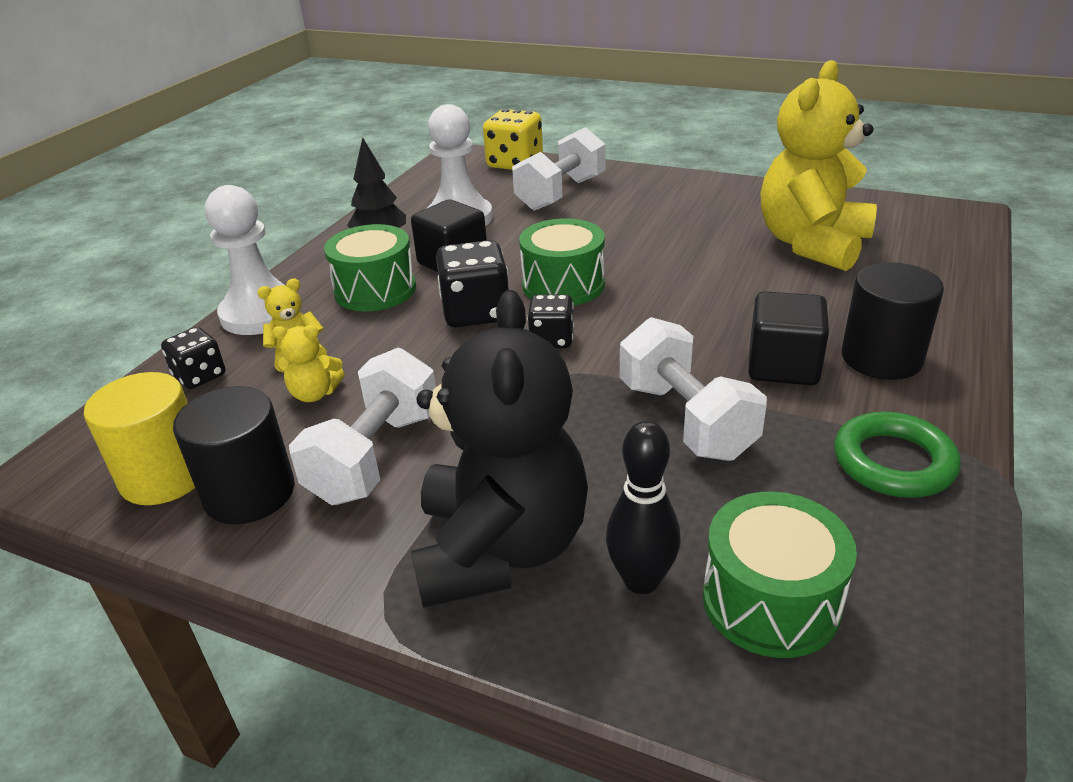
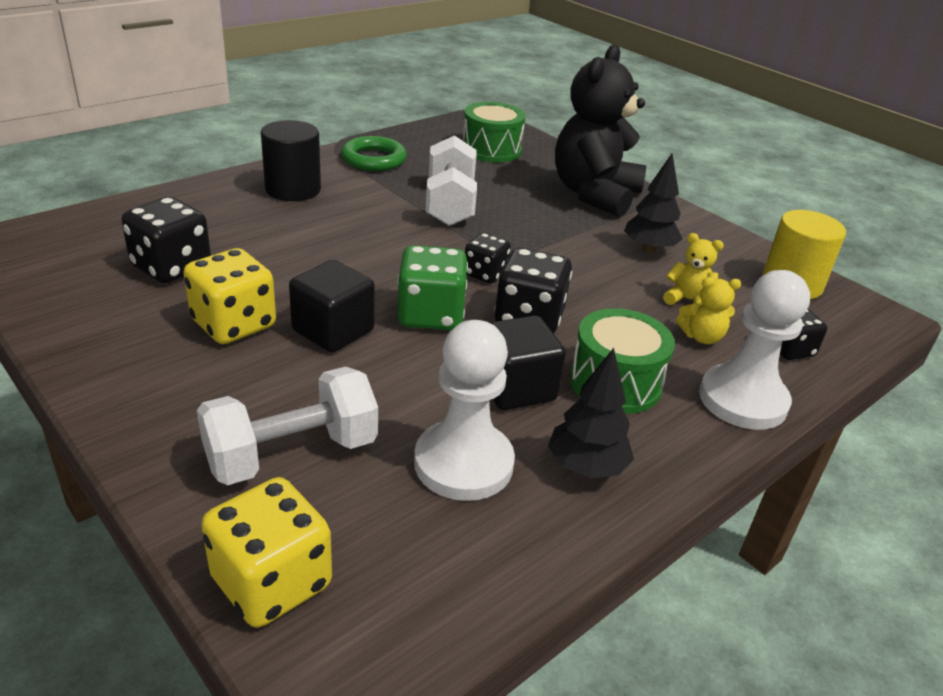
camera: 160 degrees left, 0 degrees up
(249, 493) = (731, 257): black cylinder -> none
(375, 456) = (649, 249): white dumbbell -> black tree
(563, 285) = (430, 315): green drum -> green dice
(641, 580) = (538, 168): black bowling pin -> none
(695, 229) = (234, 324): none -> yellow dice
(783, 366) = (355, 206): black cube -> black cube (333, 331)
(812, 244) = (171, 267): yellow teddy bear -> black dice

